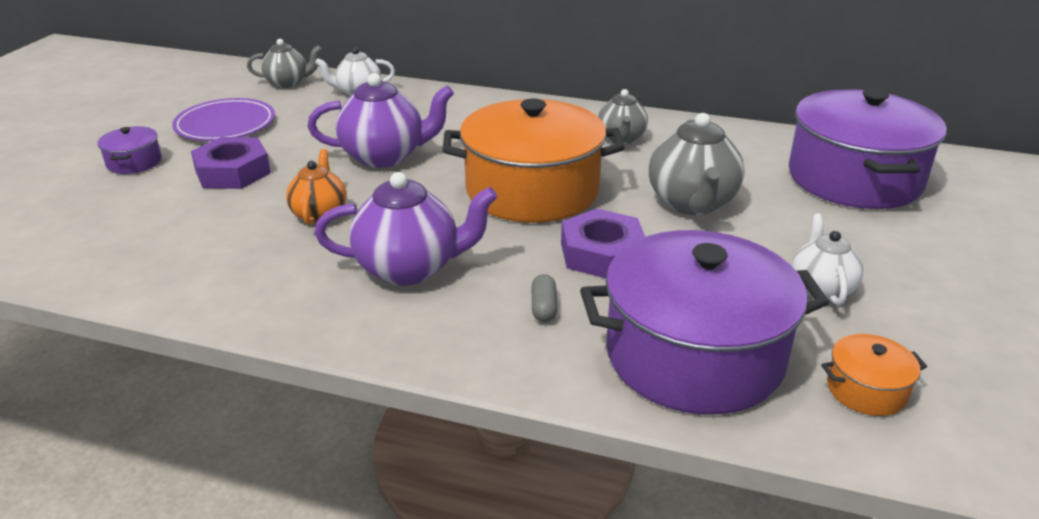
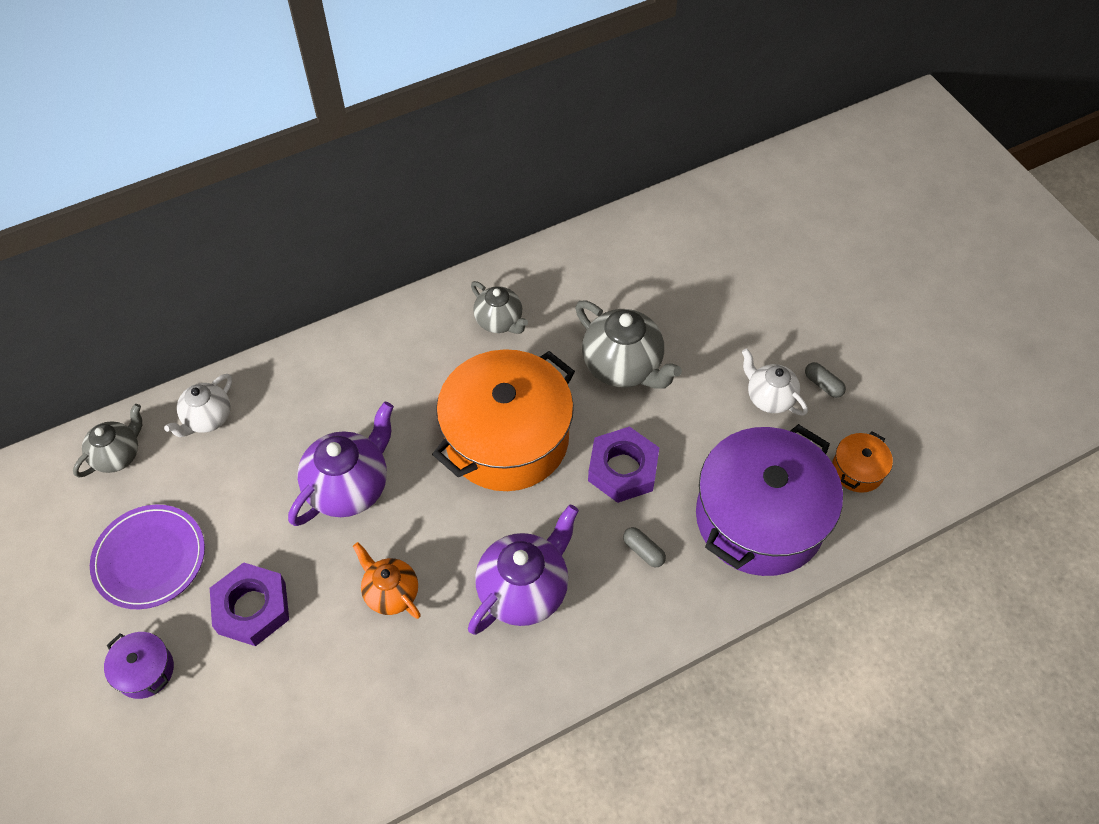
camera: 45 degrees left, 25 degrees up
(854, 178) = (692, 255): purple pot -> none
(901, 312) = (823, 384): none -> grey capsule

